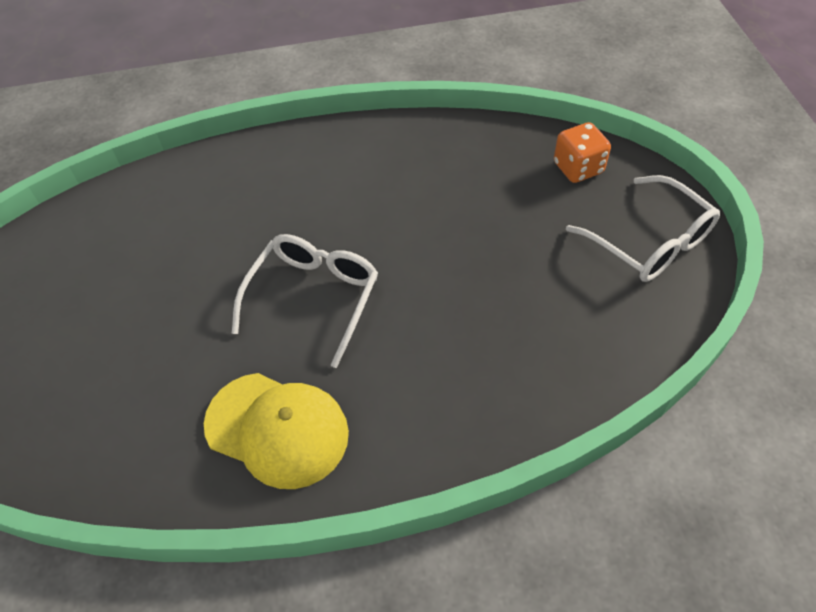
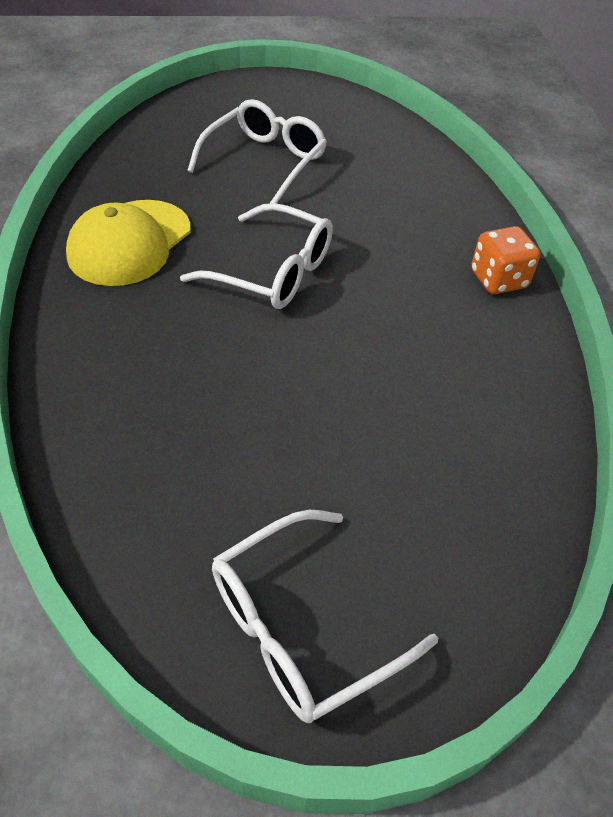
camera: 90 degrees right, 5 degrees down
(124, 328) = (265, 161): none -> white glasses
(578, 168) = (466, 563): orange dice -> orange dice (498, 280)

